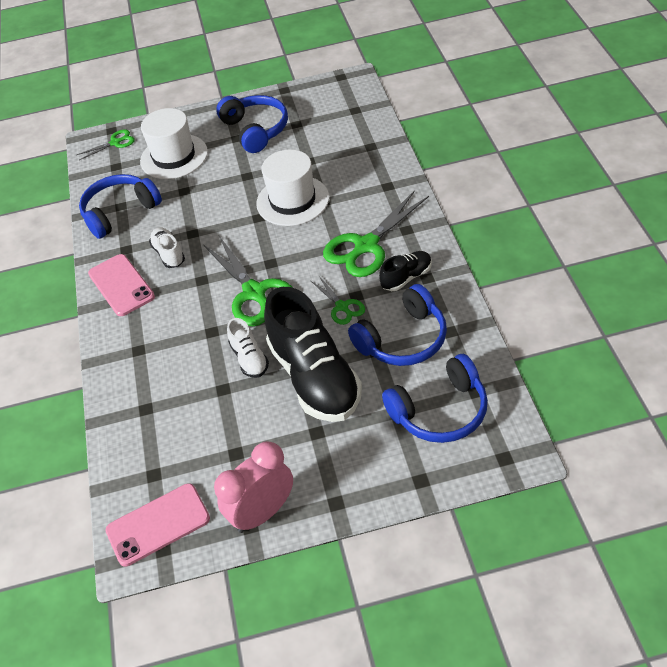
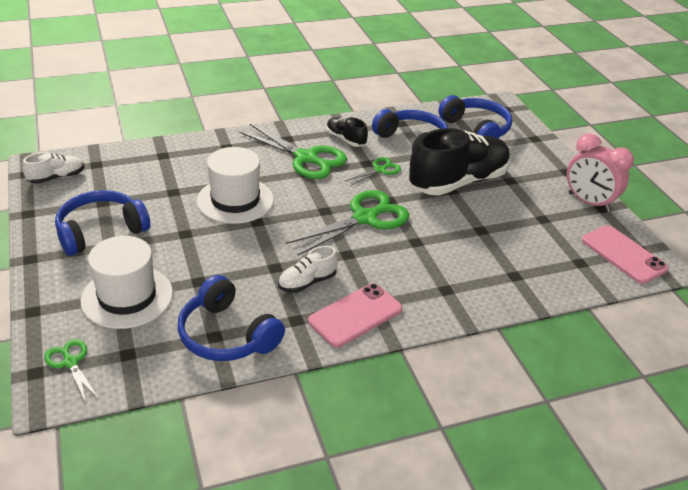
camera: 105 degrees left, 10 degrees down
(249, 358) = (444, 217): white shoe -> white shoe (56, 178)

